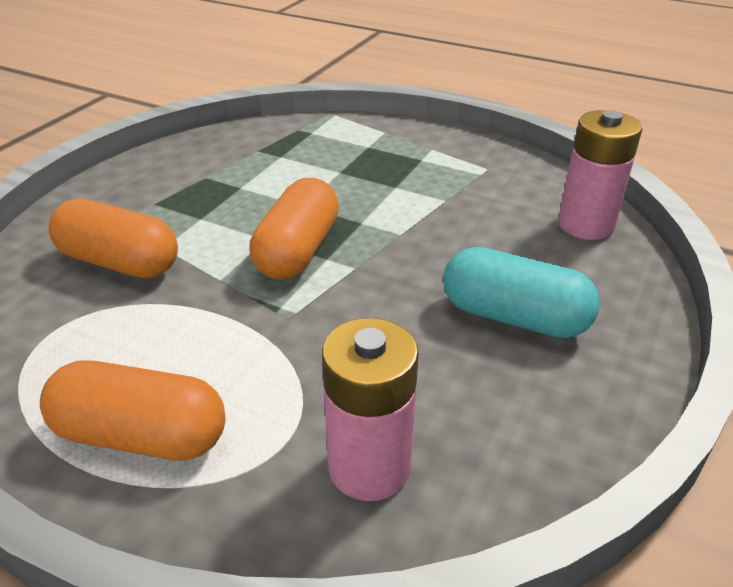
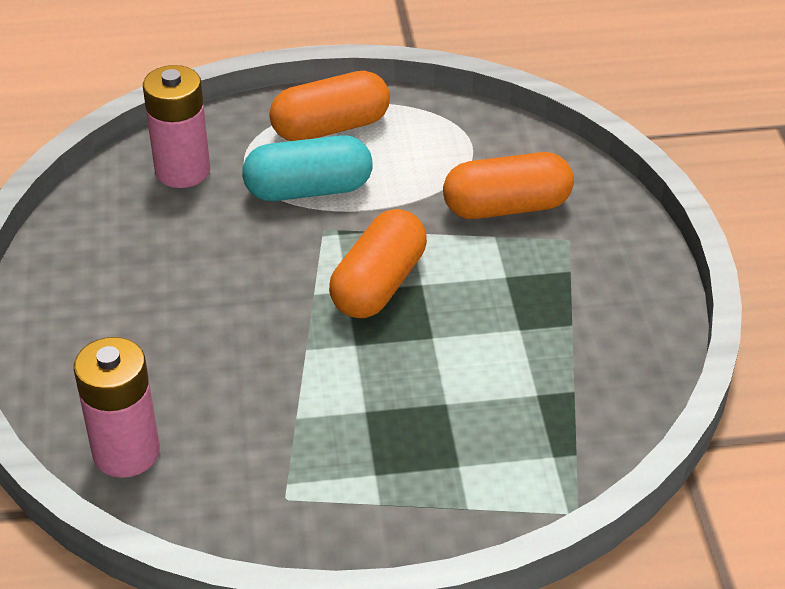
camera: 145 degrees right, 5 degrees up
(297, 251) = (379, 285): orange capsule -> orange capsule turned 45 degrees clockwise
(514, 317) = (147, 308): turquoise capsule -> turquoise capsule (308, 190)

